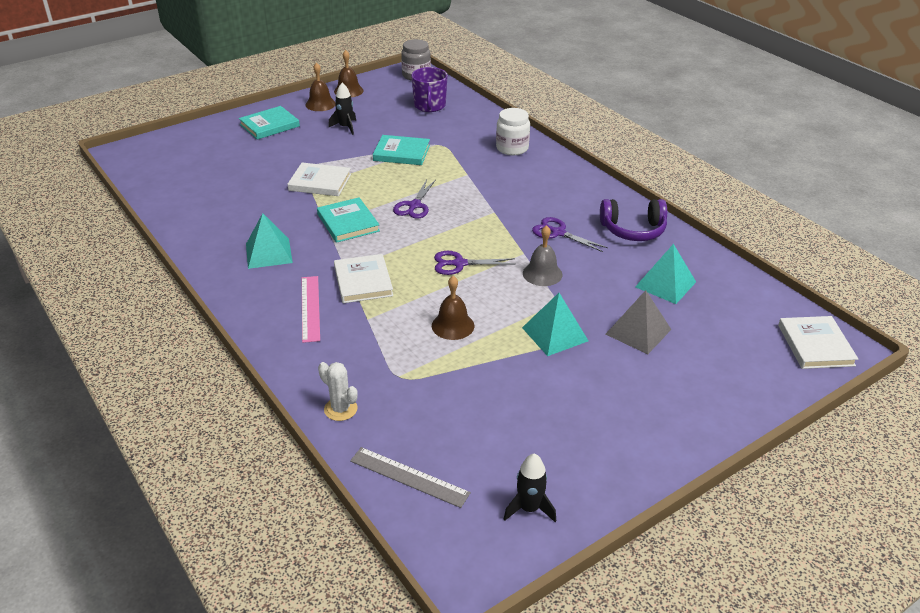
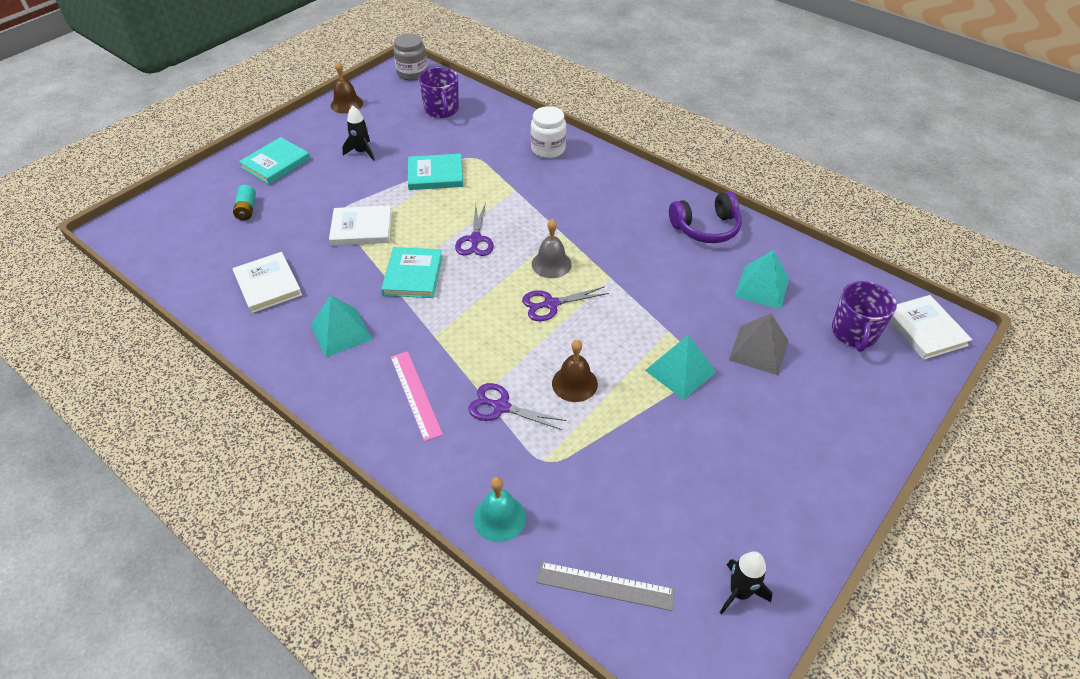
camera: 15 degrees left, 10 degrees up
(231, 154) = (247, 209): none -> turquoise battery
(320, 104) = (322, 126): brown bell -> none
(340, 409) = (499, 518): white cactus -> turquoise bell
(348, 223) = (413, 275): turquoise book -> turquoise book turned 45 degrees clockwise
(363, 281) = (459, 347): white book -> white book (268, 285)
(542, 274) = (639, 299): grey bell -> grey bell (551, 264)
(558, 233) = (635, 245): purple scissors -> purple scissors (501, 407)
(740, 335) = (854, 333): none -> purple mug

